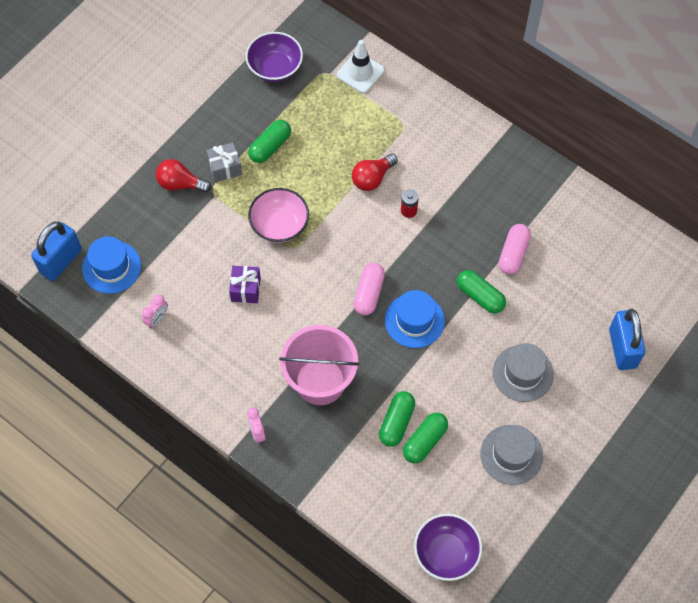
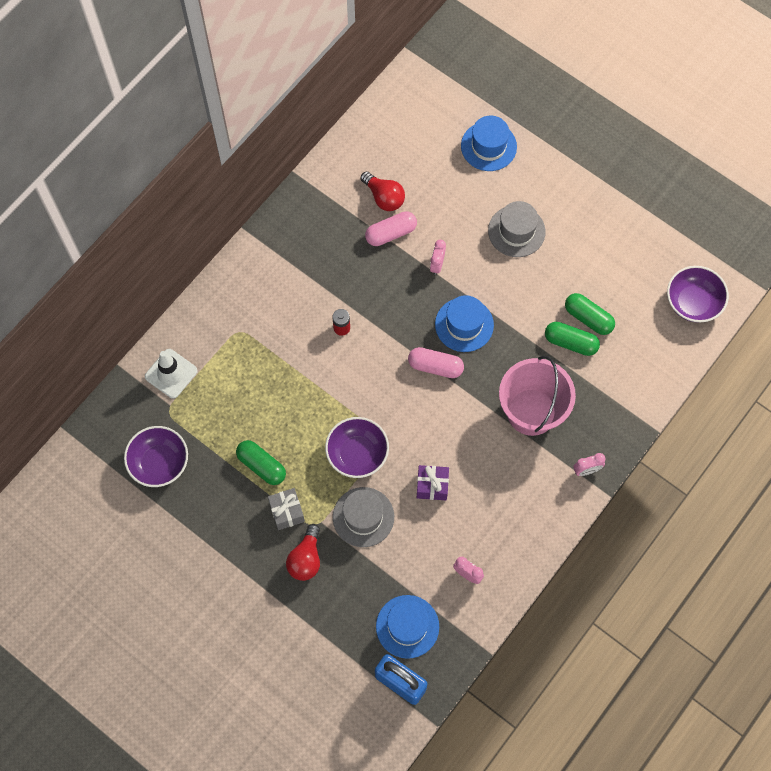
camera: 90 degrees left, 5 degrees up
(279, 225) = (357, 454): pink bowl -> purple bowl
(372, 178) = (303, 362): red light bulb -> red light bulb (384, 197)
(480, 296) = (437, 265): green capsule -> pink clock
(511, 454) = (597, 244): grey hat -> grey hat (363, 517)
(513, 254) = (391, 233): pink capsule -> pink capsule turned 45 degrees counterclockwise
(622, 348) = (488, 146): blue padlock -> blue hat

